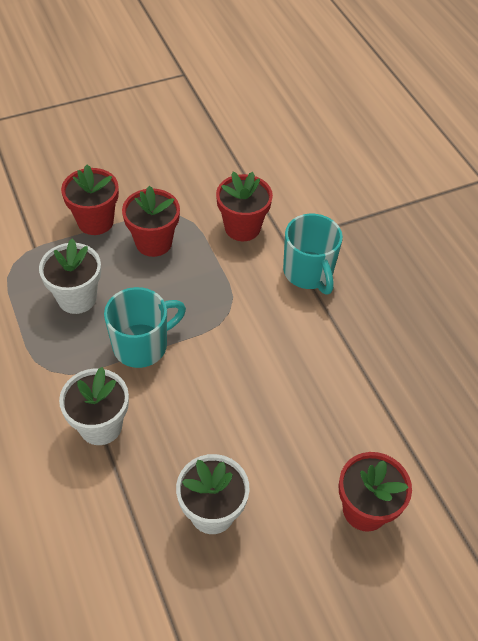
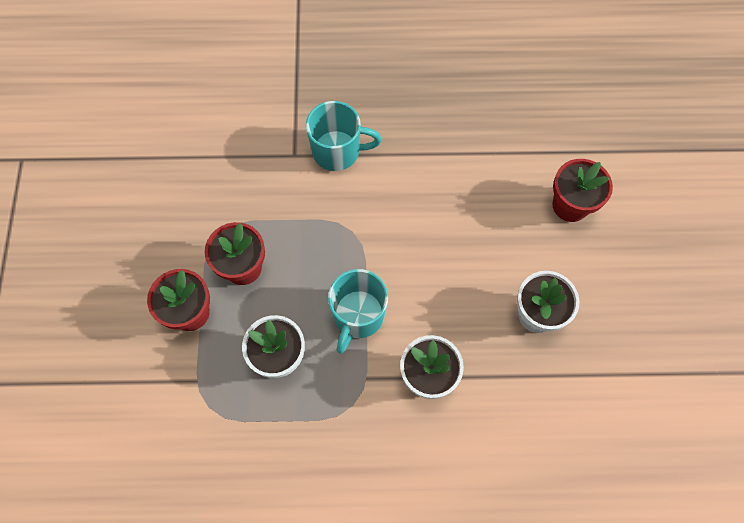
camera: 65 degrees left, 15 degrees up
(142, 345) = (358, 316): turquoise mug -> turquoise mug turned 150 degrees counterclockwise
(242, 228) = (261, 184): red flower pot -> none

